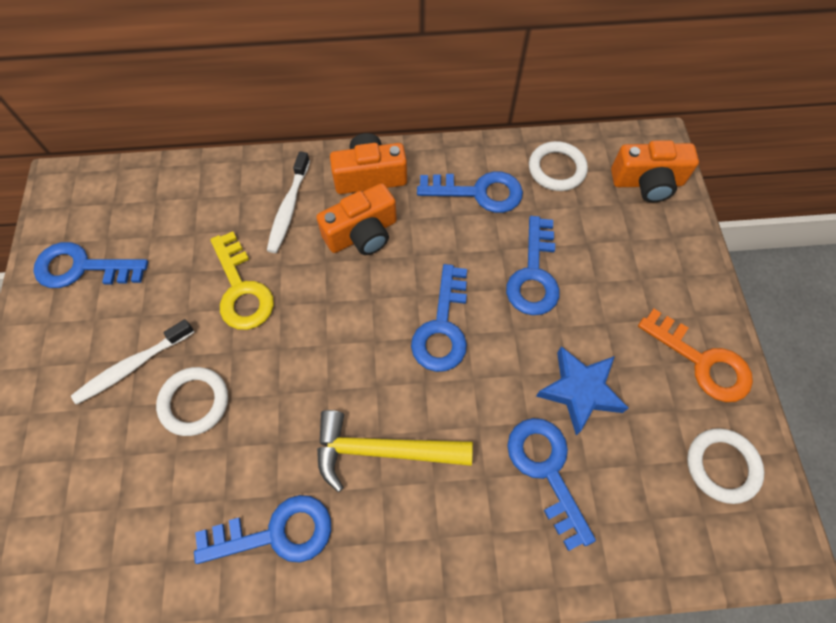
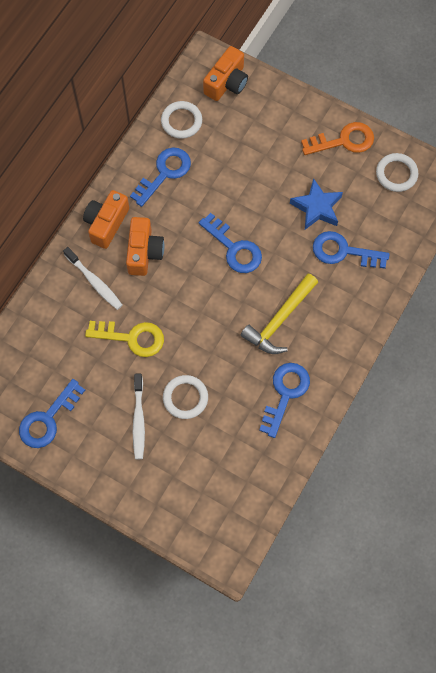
camera: 55 degrees left, 5 degrees up
(534, 274) = (238, 182): blue key -> none

